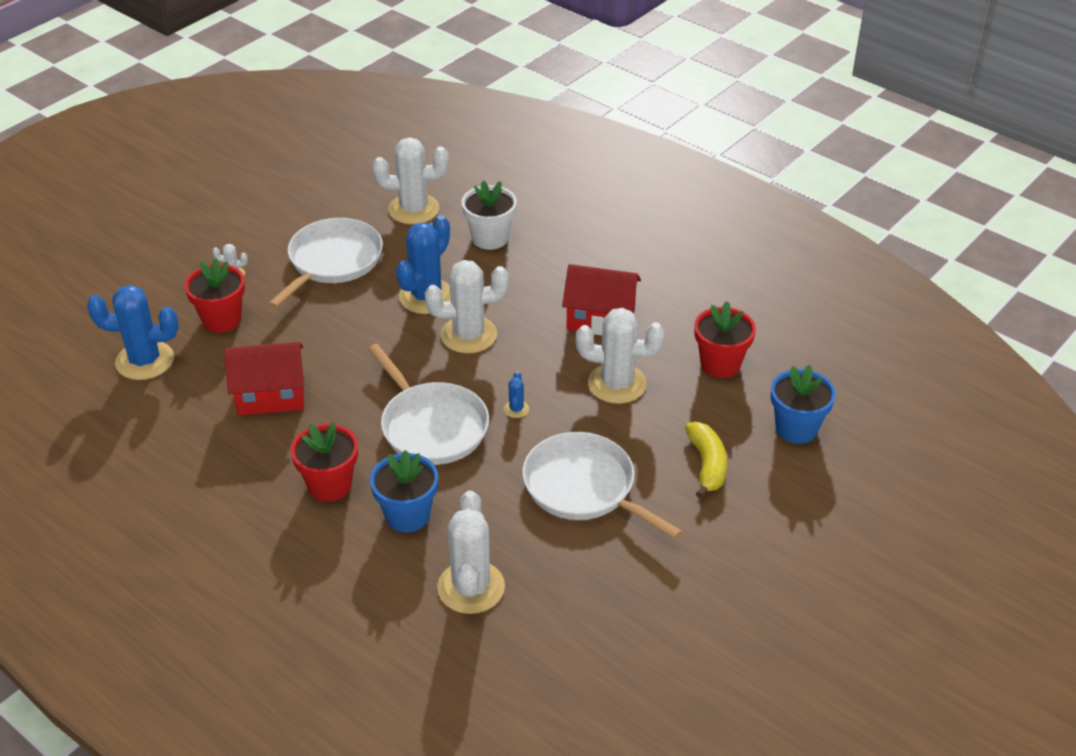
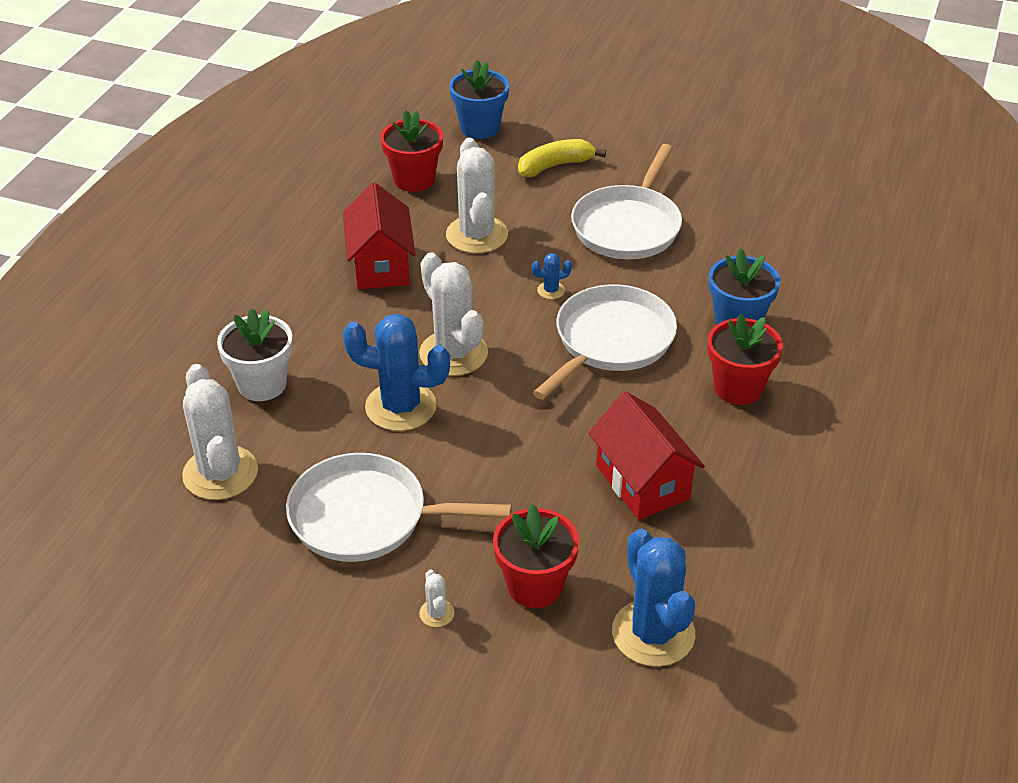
camera: 110 degrees left, 0 degrees up
(471, 587) = (788, 262): white cactus -> none

